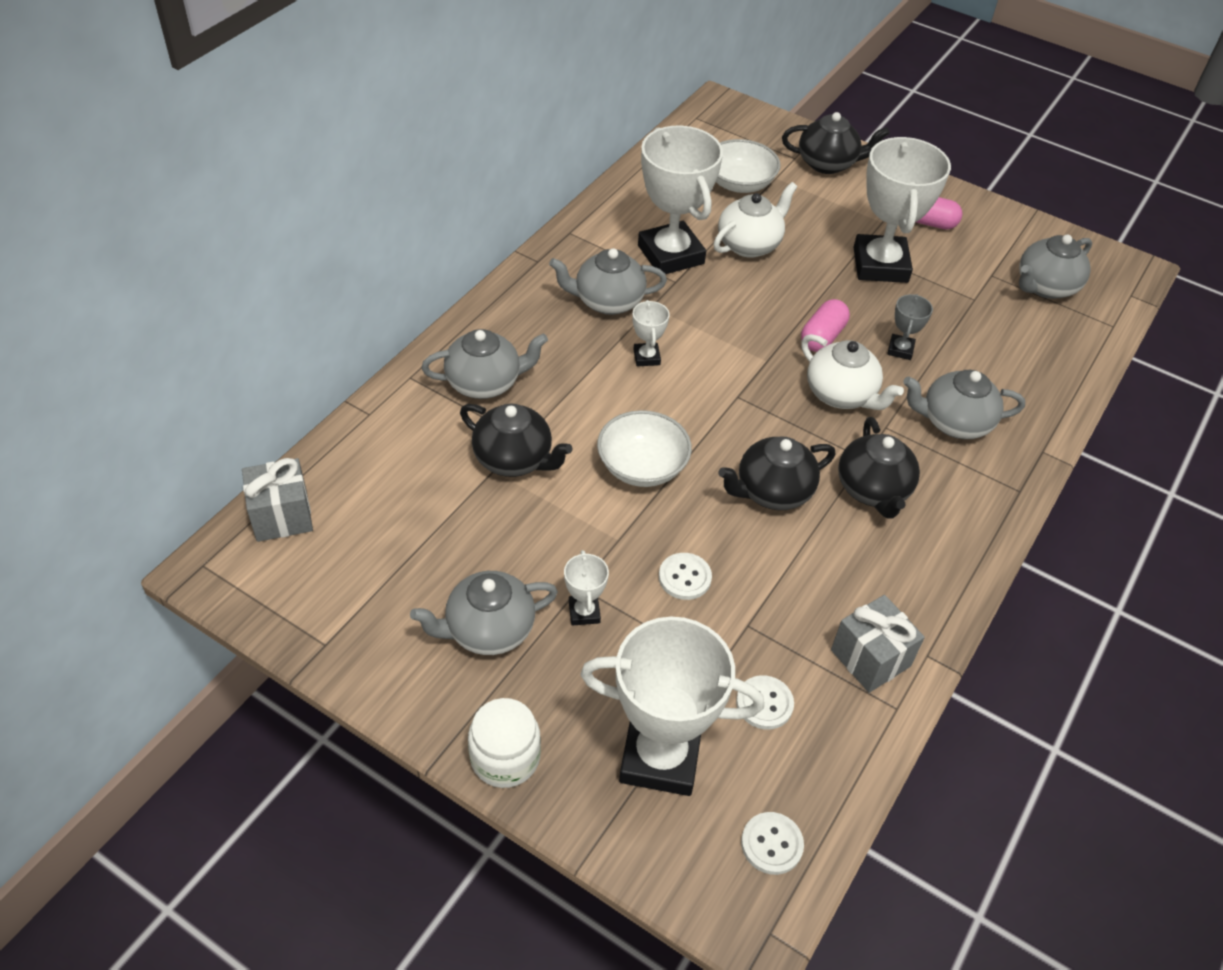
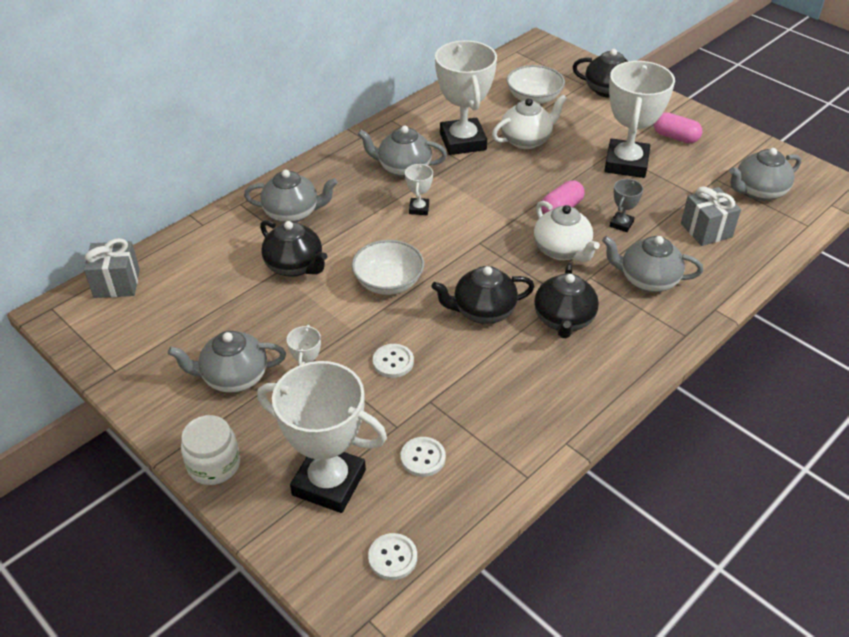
camera: 15 degrees right, 5 degrees down
(870, 658) = (519, 438): grey gift -> grey gift (706, 230)

